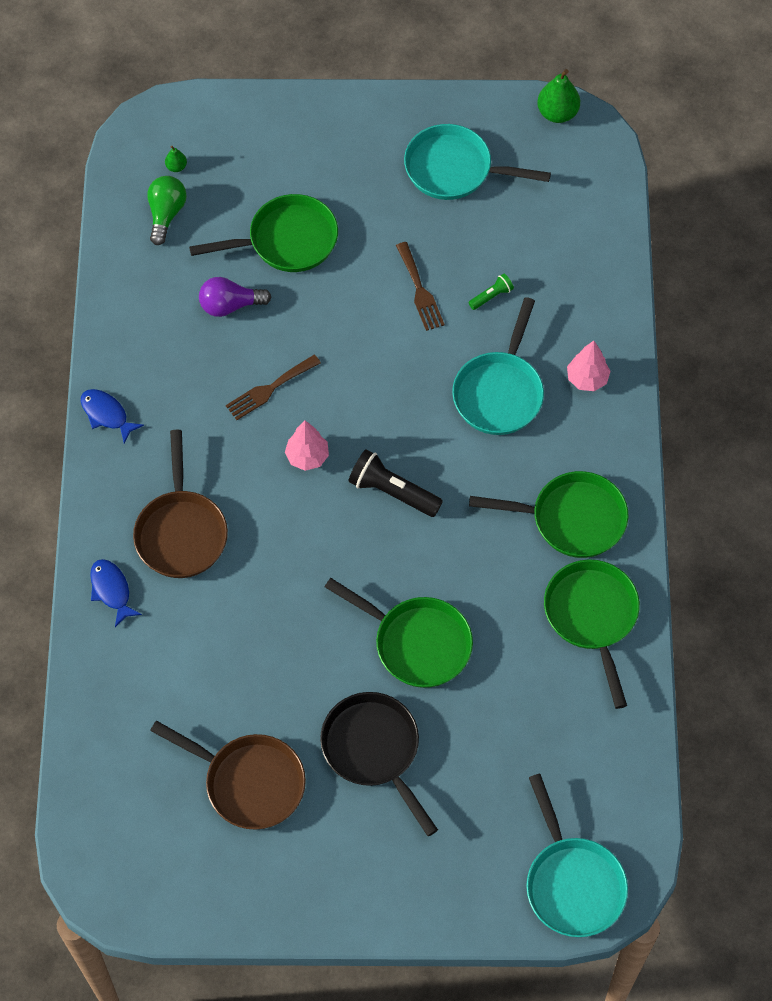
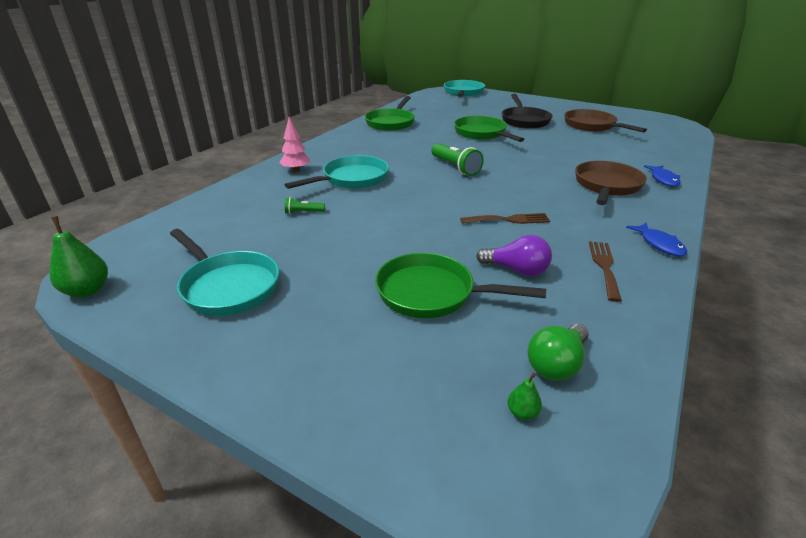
camera: 150 degrees left, 30 degrees down
(307, 457) = (500, 189): pink tree -> none
(392, 492) = (455, 167): black flashlight -> green flashlight
(420, 290) = (349, 230): brown fork -> brown fork (604, 267)
(571, 519) = (367, 141): green pan -> none

